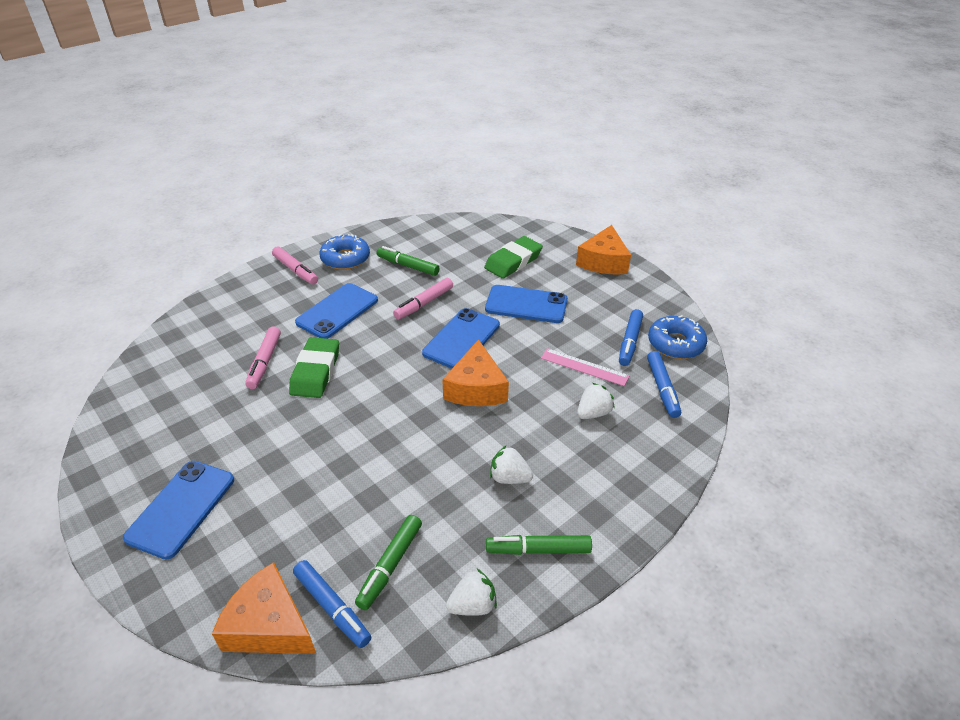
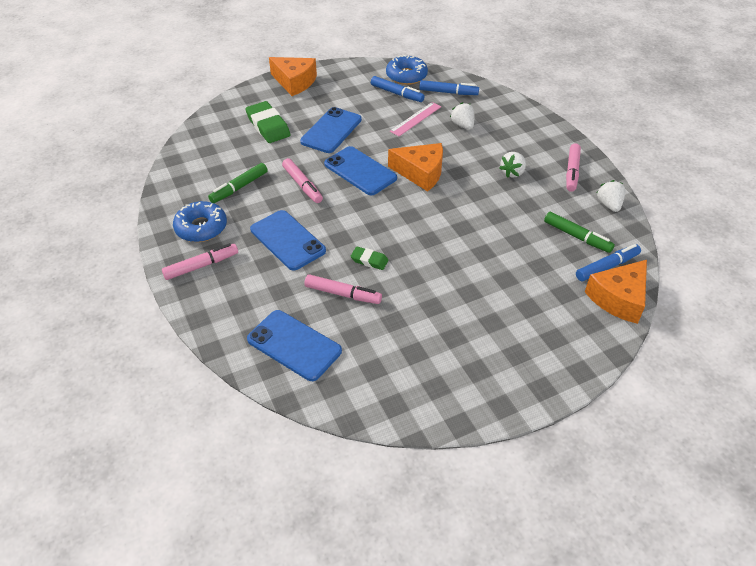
camera: 75 degrees left, 5 degrees up
(181, 508) = (510, 350): blue phone -> blue phone (294, 345)
(316, 372) = (369, 260): green eraser -> green eraser, size x0.54
(538, 550) = (572, 172): green marker -> pink marker

